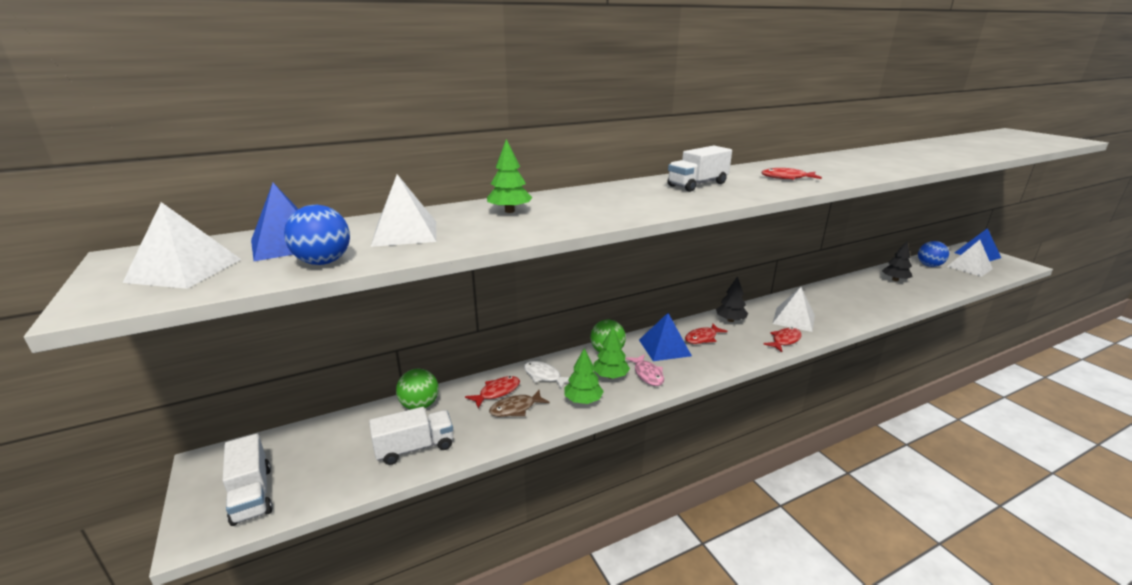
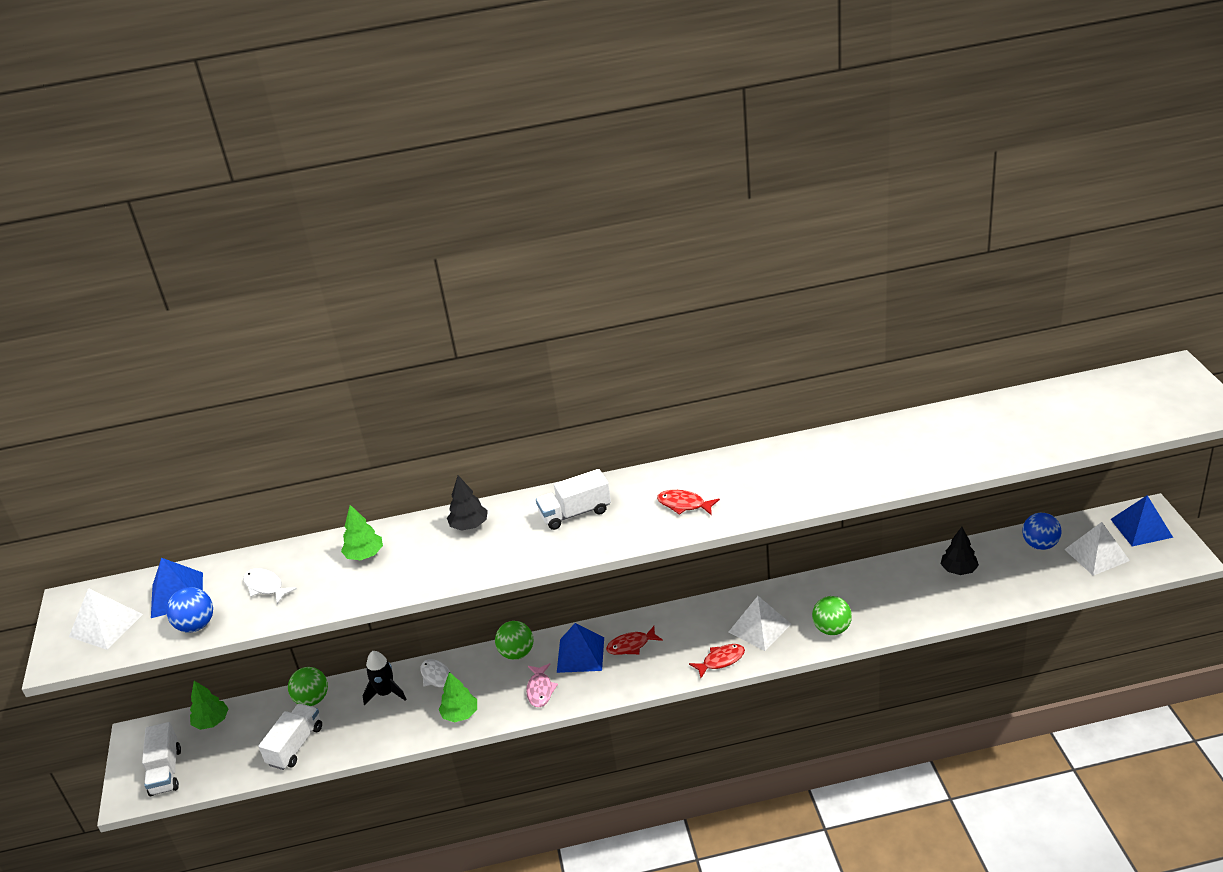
camera: 20 degrees right, 10 degrees up
(405, 233) = (265, 586): white pyramid -> white fish
(415, 448) = (295, 745): white truck -> white truck turned 60 degrees counterclockwise
(497, 392) = (386, 693): red fish -> black rocket
(516, 408) = (395, 715): brown fish -> none
(610, 376) = (502, 687): green tree -> green tree (212, 721)
(730, 320) = (683, 621): black tree -> black tree (469, 525)
(847, 315) = (832, 629): none -> green ball

